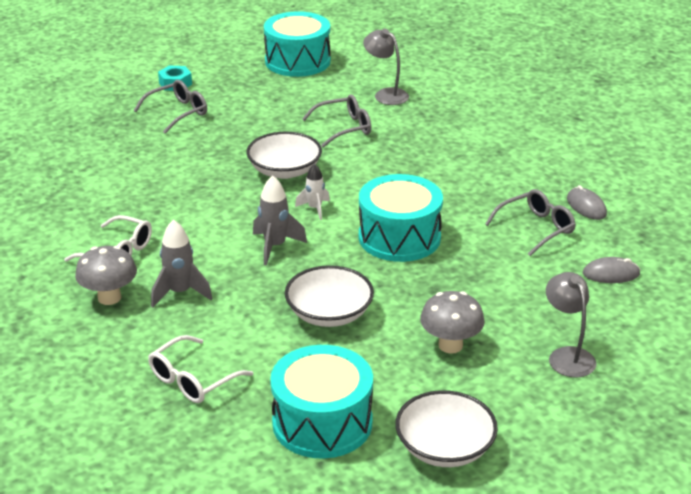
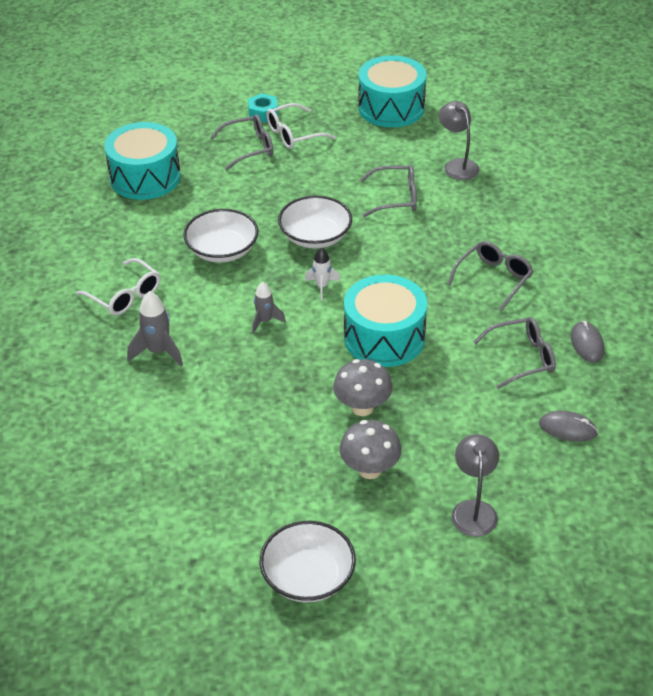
camera: 20 degrees right, 10 degrees up
(109, 297) = (96, 342): grey mushroom -> grey mushroom (362, 407)
(192, 380) = (126, 446): white glasses -> white glasses (293, 134)
(275, 246) = (265, 321): grey rocket -> grey rocket, size x0.66
(322, 422) = (214, 520): turquoise drum -> turquoise drum (145, 177)
(329, 314) = (277, 407): white bowl -> white bowl (222, 250)
(473, 173) = (494, 279): none -> grey glasses

